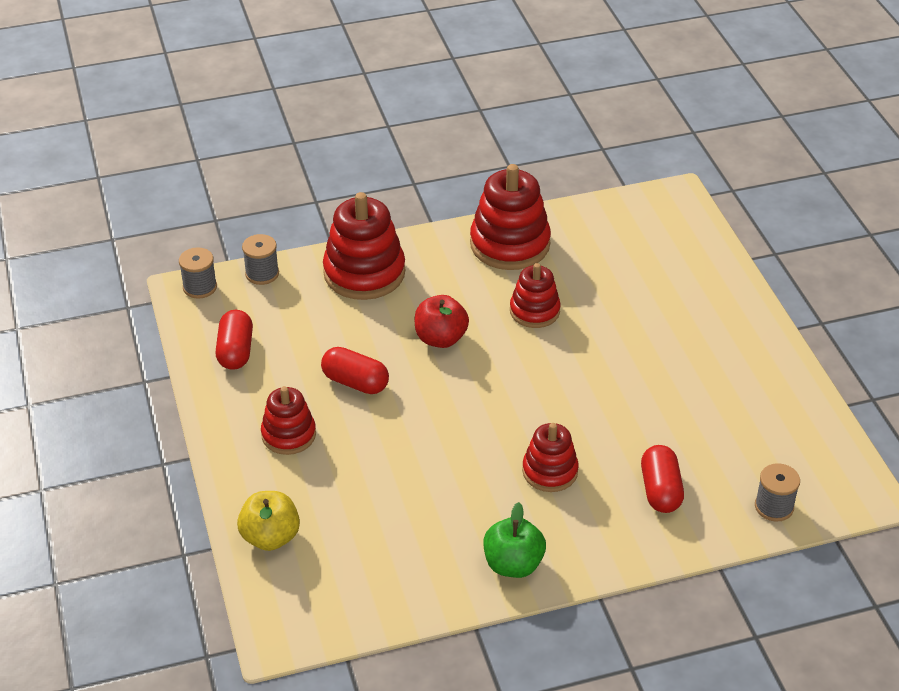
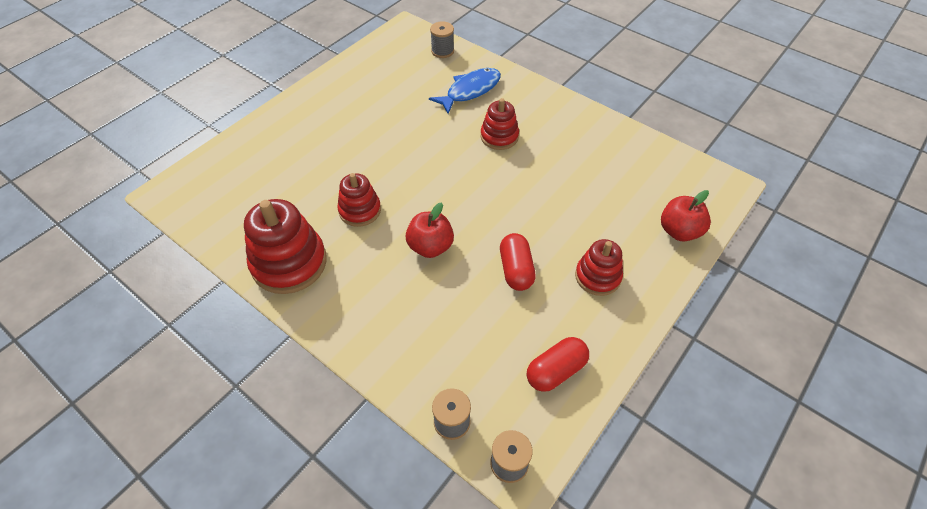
camera: 125 degrees left, 10 degrees up
(270, 537) = (679, 231): yellow apple -> red apple
(364, 273) = (393, 341): red stacking toy -> none
(513, 564) = (578, 120): green apple -> none
(660, 490) = (470, 91): red capsule -> blue fish

